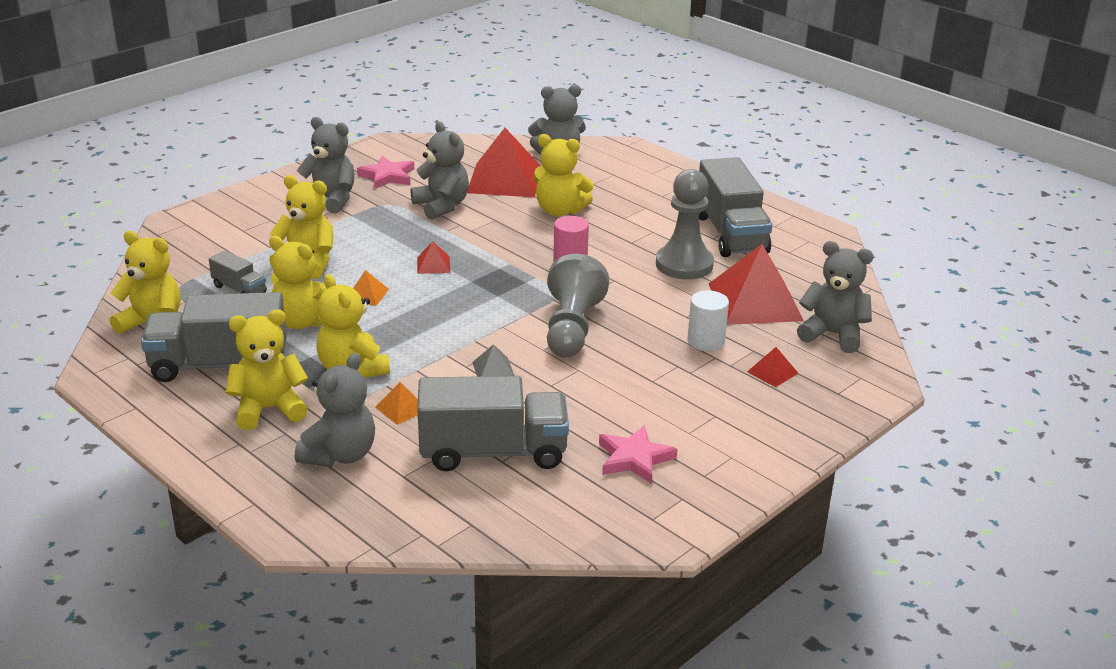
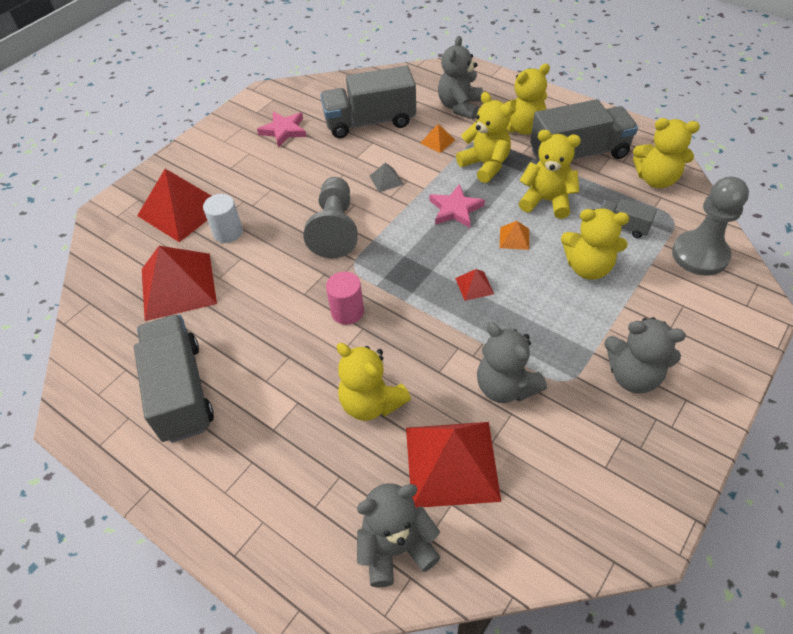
camera: 175 degrees right, 20 degrees up
(387, 176) = (598, 442): pink star -> pink star (455, 209)
(559, 211) = (371, 403): yellow teddy bear -> yellow teddy bear turned 150 degrees counterclockwise
(684, 264) = (236, 328): grey pawn -> grey pawn (700, 255)
(772, 372) = (182, 210): red pyramid -> red pyramid, size x2.33
(833, 334) = (122, 256): grey teddy bear -> none

